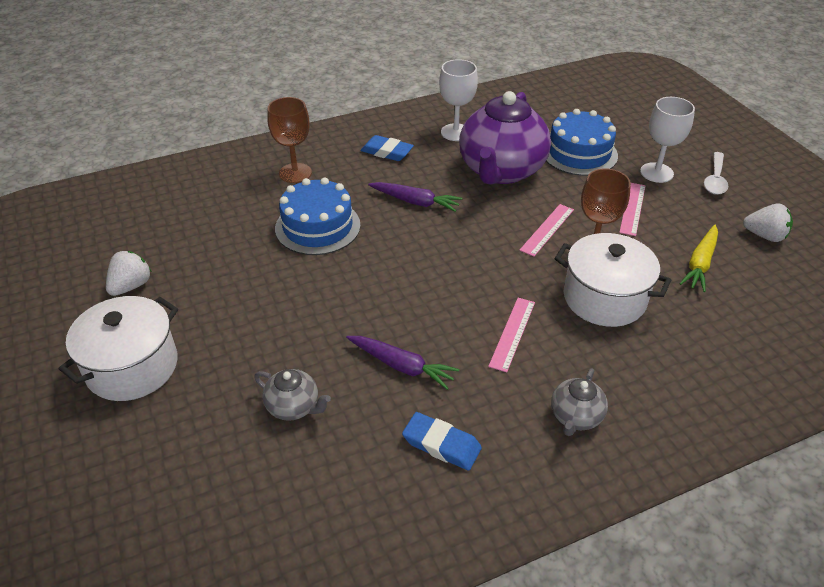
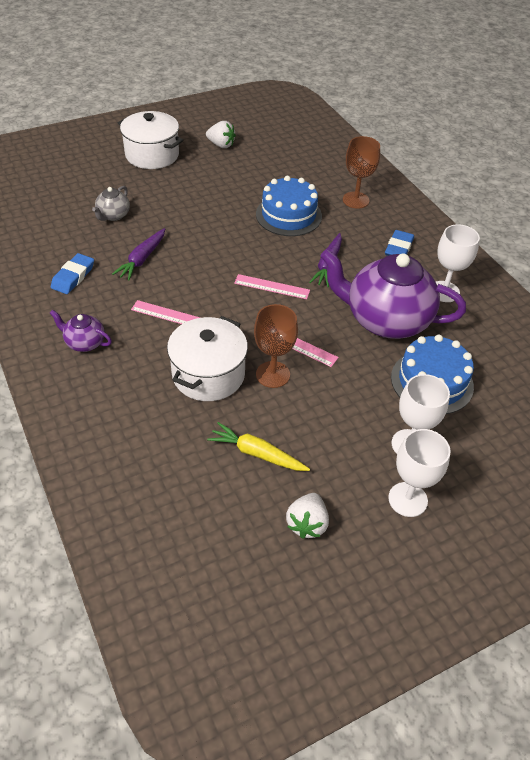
camera: 85 degrees right, 5 degrees up
(575, 417) = (84, 343): grey teapot -> purple teapot
(632, 208) = (340, 413): pink ruler -> pink ruler (272, 287)
(715, 179) = (407, 499): white spoon -> white goblet

